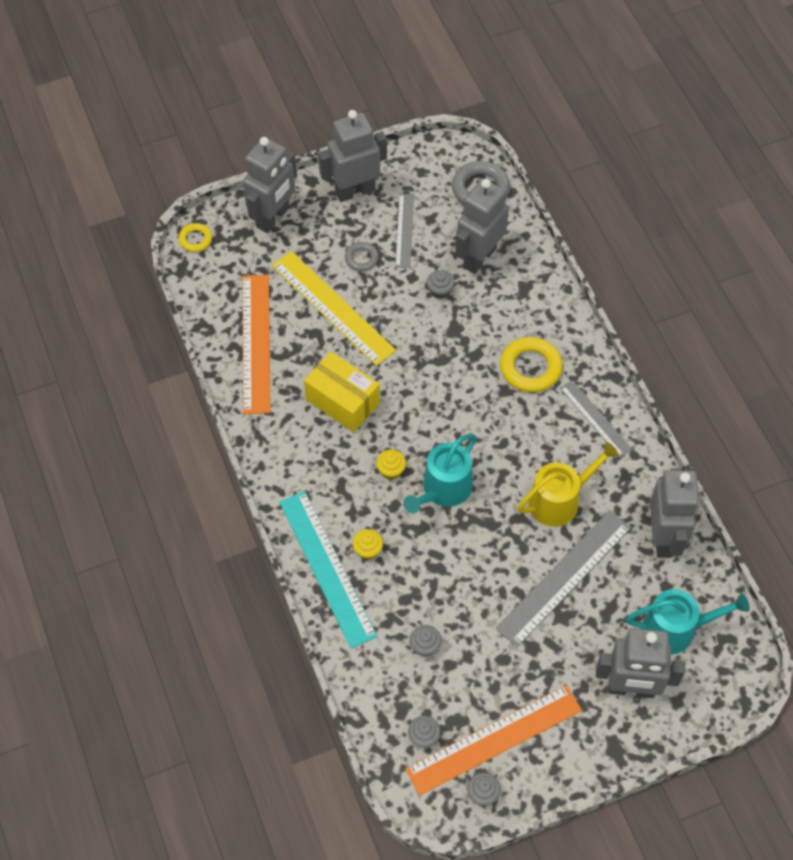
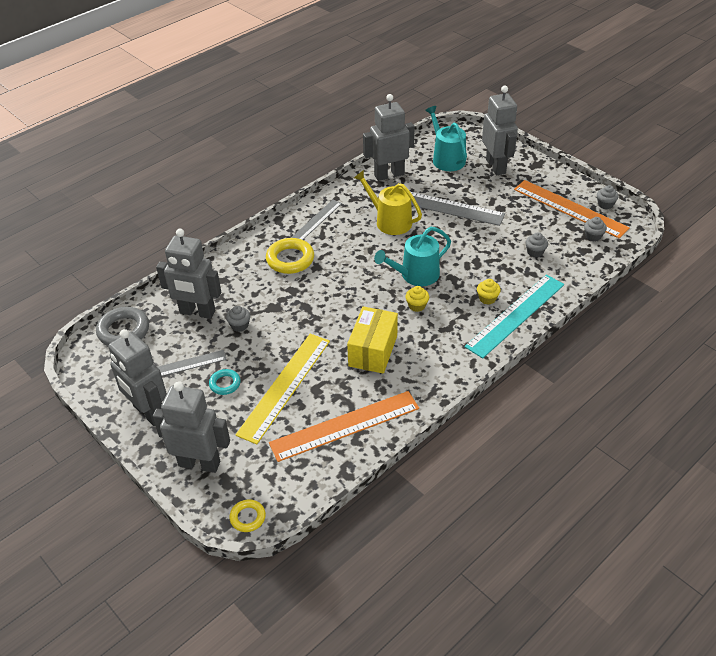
camera: 110 degrees left, 15 degrees down
(361, 258) = (225, 384): grey ring -> turquoise ring
(443, 490) = (415, 275): turquoise watering can -> turquoise watering can turned 135 degrees clockwise

